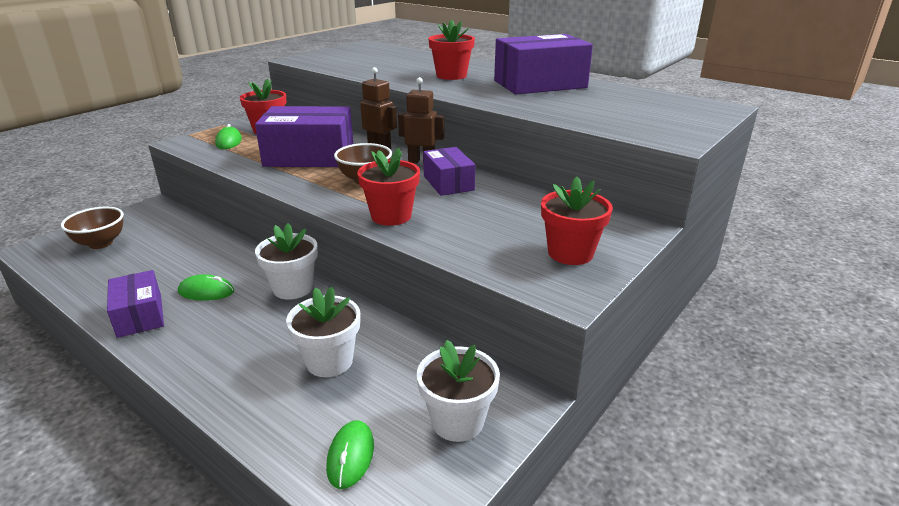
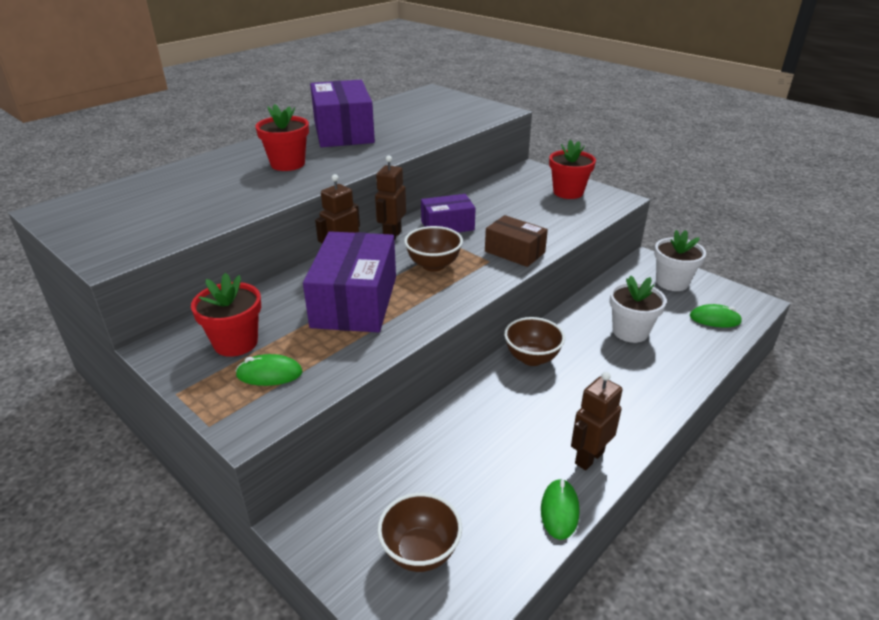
camera: 85 degrees left, 5 degrees up
(139, 315) = (589, 457): purple box -> brown robot
(206, 292) = (541, 415): green mouse -> green mouse (559, 510)
(293, 288) = (532, 358): white flower pot -> brown bowl
(391, 216) = (514, 252): red flower pot -> brown box

